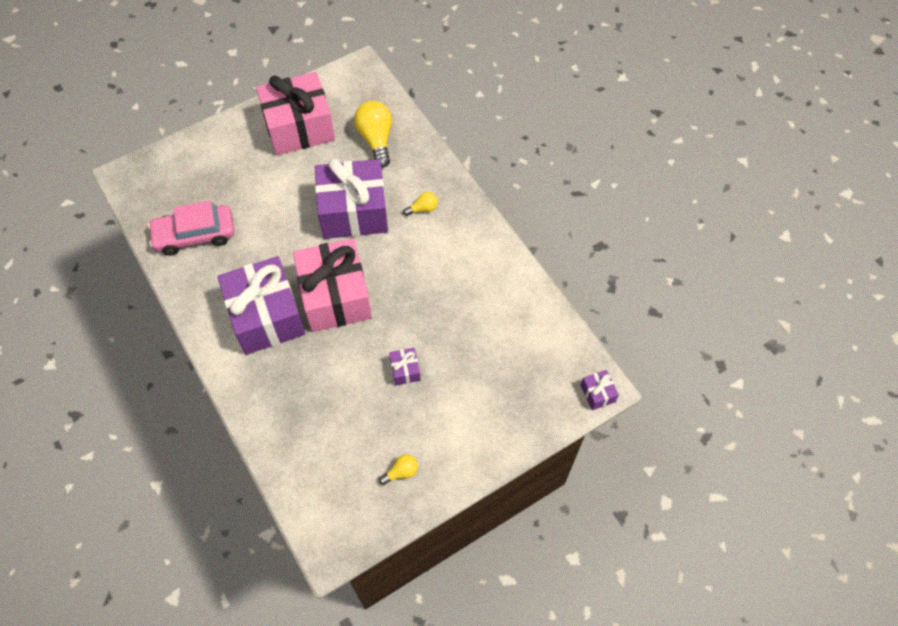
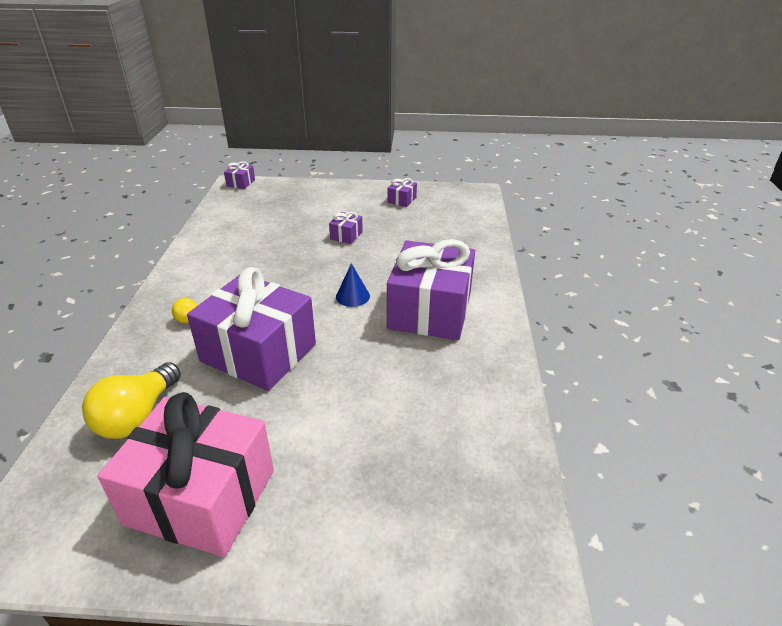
camera: 145 degrees left, 25 degrees down
(195, 235) = (459, 422): pink car -> none
(335, 296) = (352, 296): pink gift -> blue cone
(401, 472) = (402, 200): yellow light bulb -> purple gift

